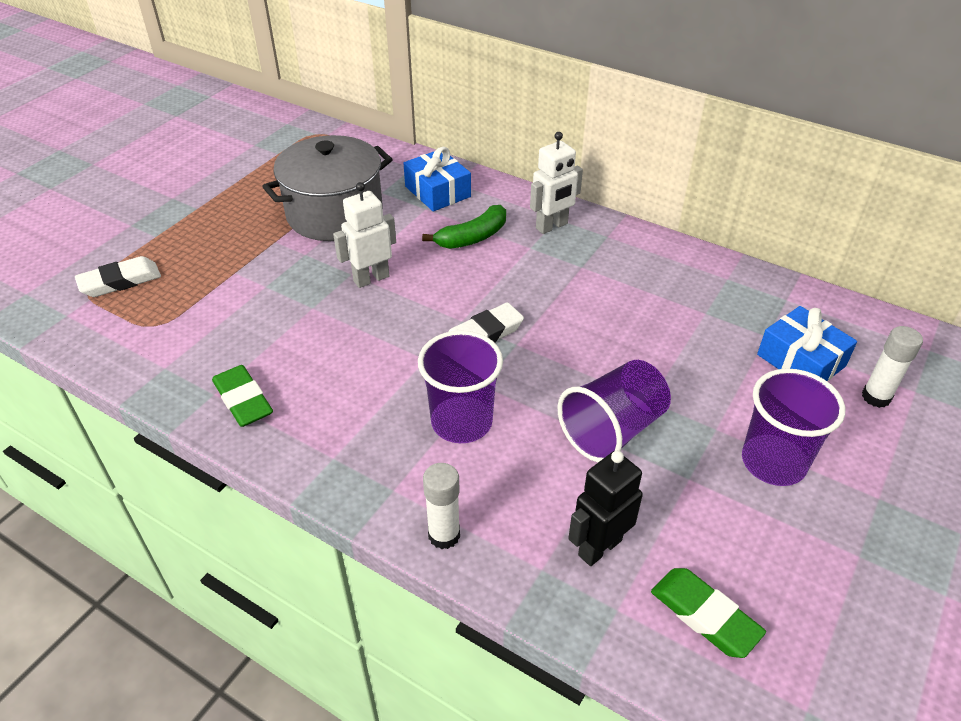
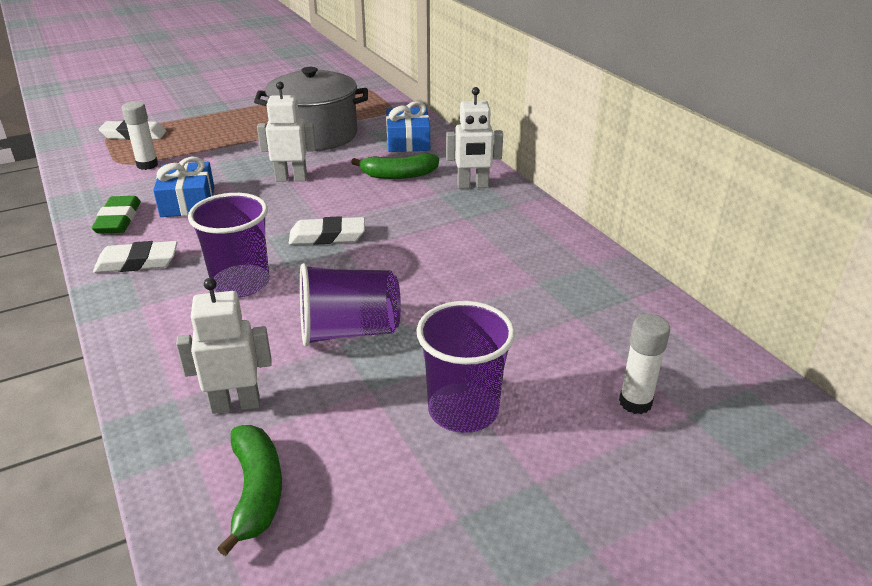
camera: 30 degrees right, 10 degrees down
(329, 443) = (137, 262): none -> white eraser
(444, 535) = (137, 347): white glue stick -> white glue stick (147, 165)
(599, 547) = (235, 404): black robot -> white robot
(704, 615) = (256, 492): green eraser -> green banana
(801, 360) = (589, 346): blue gift -> blue gift (188, 202)

